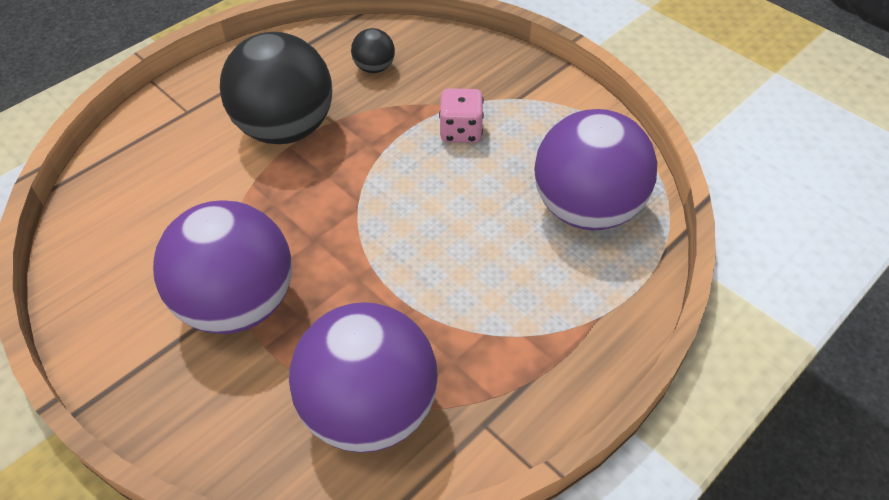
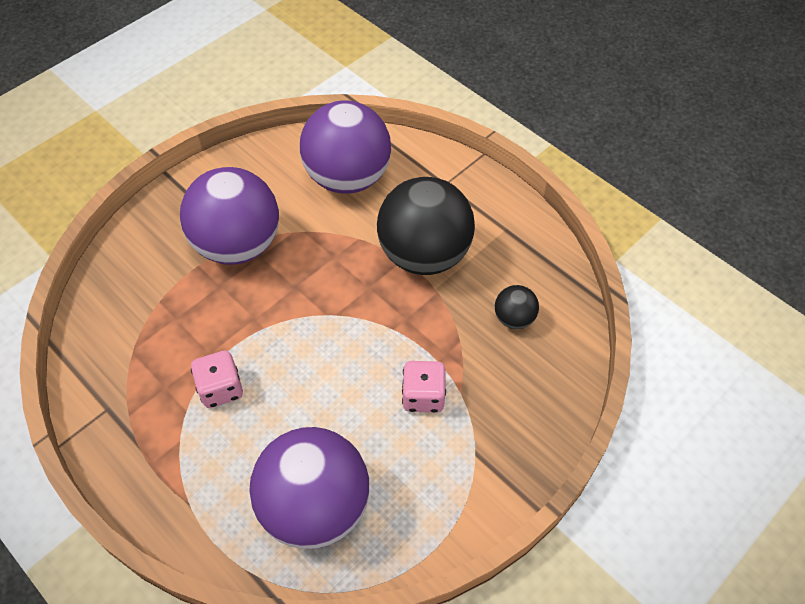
camera: 90 degrees right, 5 degrees up
(369, 409) = (134, 333): purple ball -> purple ball (348, 178)
(454, 301) = (221, 389): none -> pink dice

